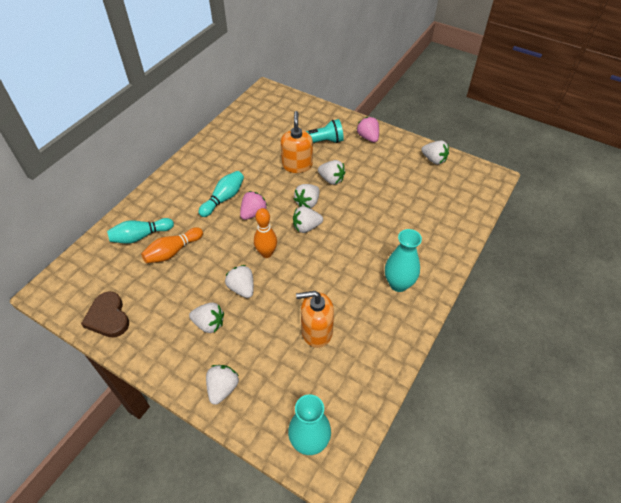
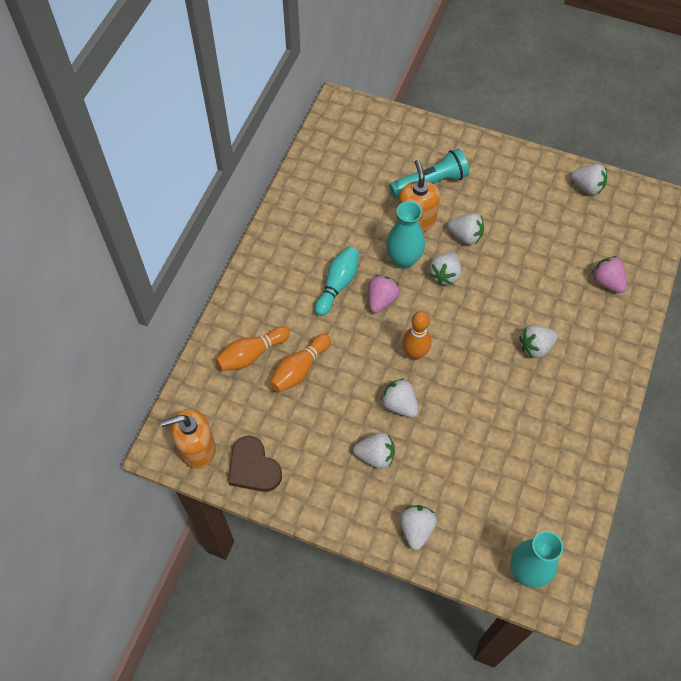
camera: 10 degrees left, 10 degrees up
(140, 236) = (251, 354): turquoise bowling pin -> orange bowling pin
(306, 227) = (453, 310): white strawberry -> white strawberry (535, 347)
(316, 331) = (501, 444): orange soap dispenser -> orange soap dispenser (197, 449)
(368, 137) = (496, 164): pink strawberry -> pink strawberry (607, 282)
(398, 284) = (581, 369): turquoise vase -> turquoise vase (403, 259)

